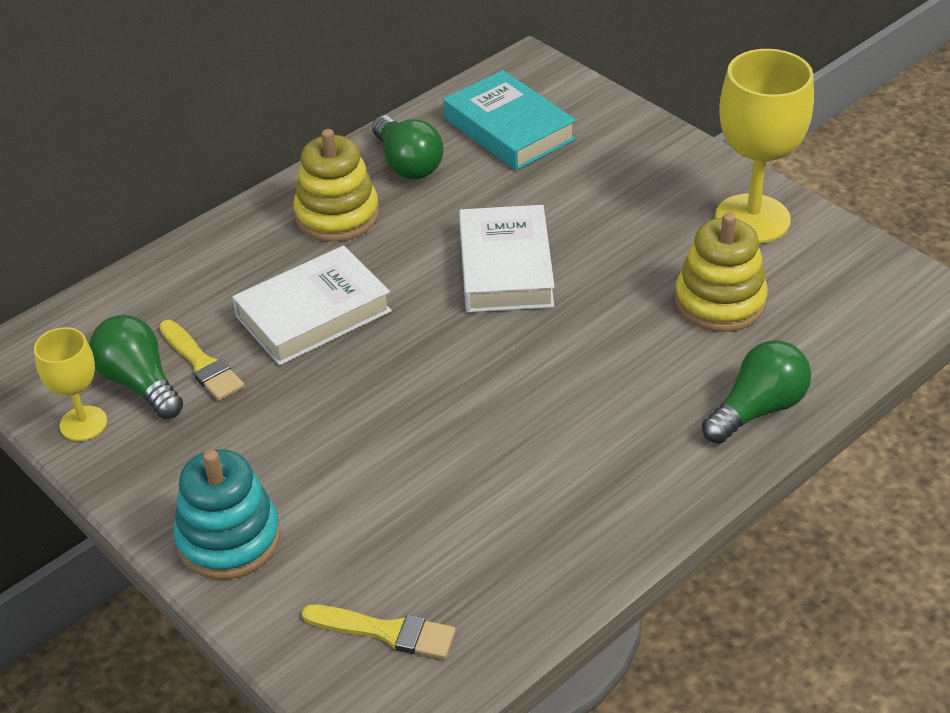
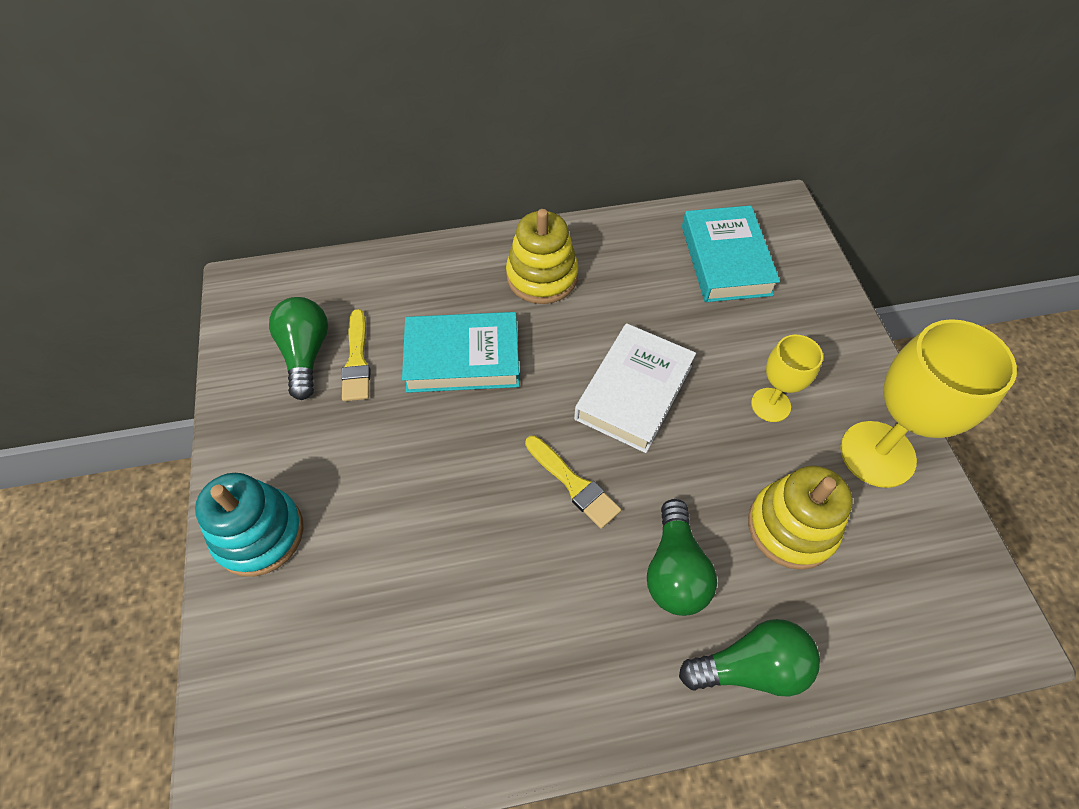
camera: 30 degrees right, 15 degrees up
(83, 423) = (246, 369): yellow goblet -> yellow goblet (770, 405)
(313, 314) = (462, 358): white book -> turquoise book
(386, 632) = (297, 703): yellow brush -> yellow brush (574, 484)
(407, 164) = (625, 255): green light bulb -> green light bulb (674, 570)

